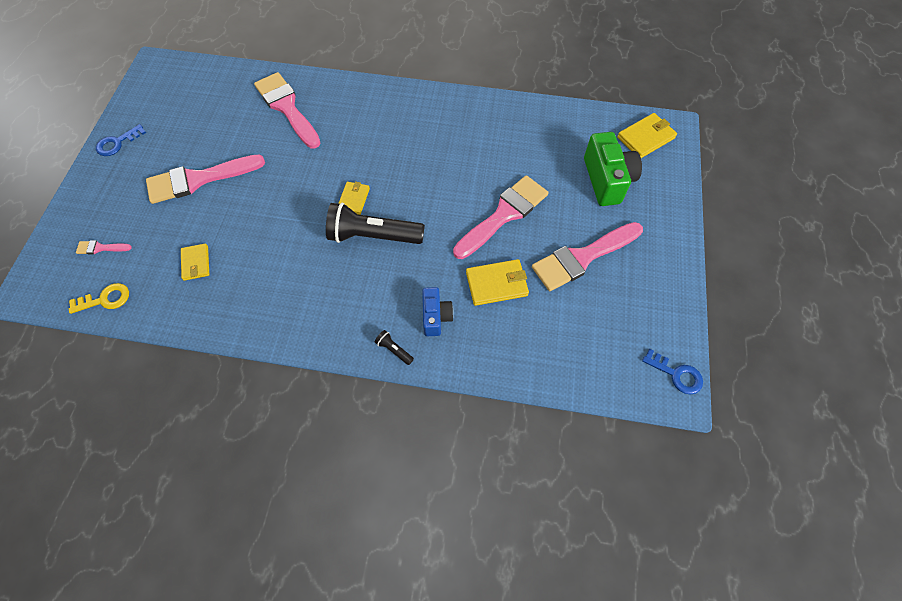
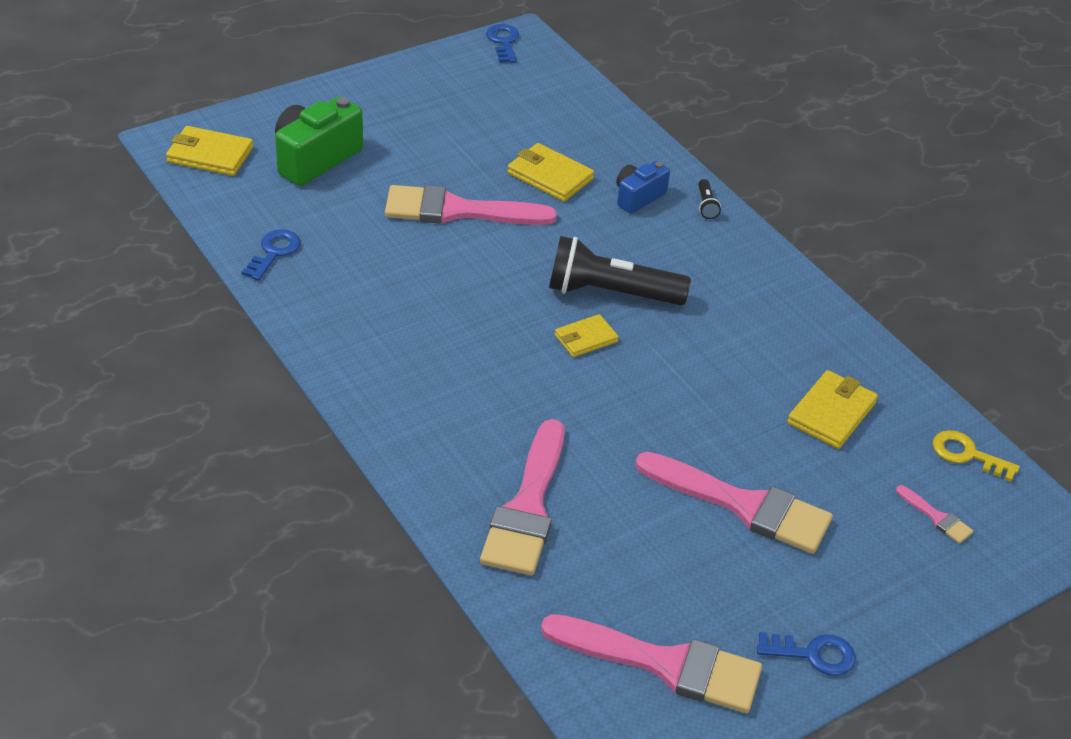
camera: 135 degrees left, 20 degrees down
(196, 263) = (831, 413): yellow wallet -> yellow wallet, size x1.51
(373, 236) = (610, 293): black flashlight -> black flashlight turned 135 degrees clockwise
(536, 119) = (274, 252): none -> blue key
(582, 258) = (446, 136): pink brush -> pink brush (665, 664)

